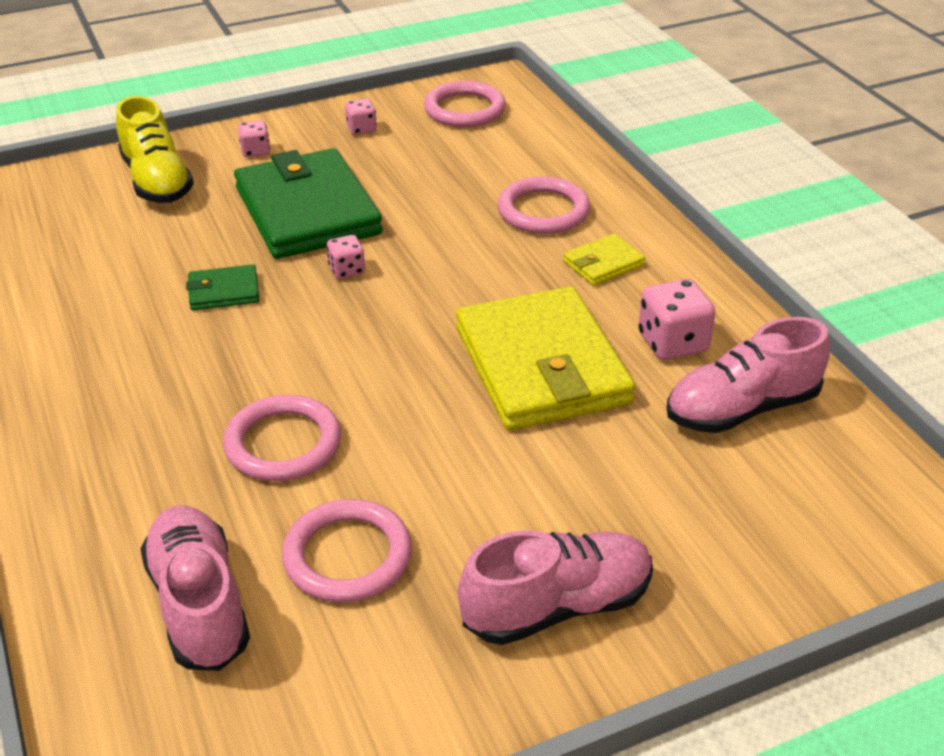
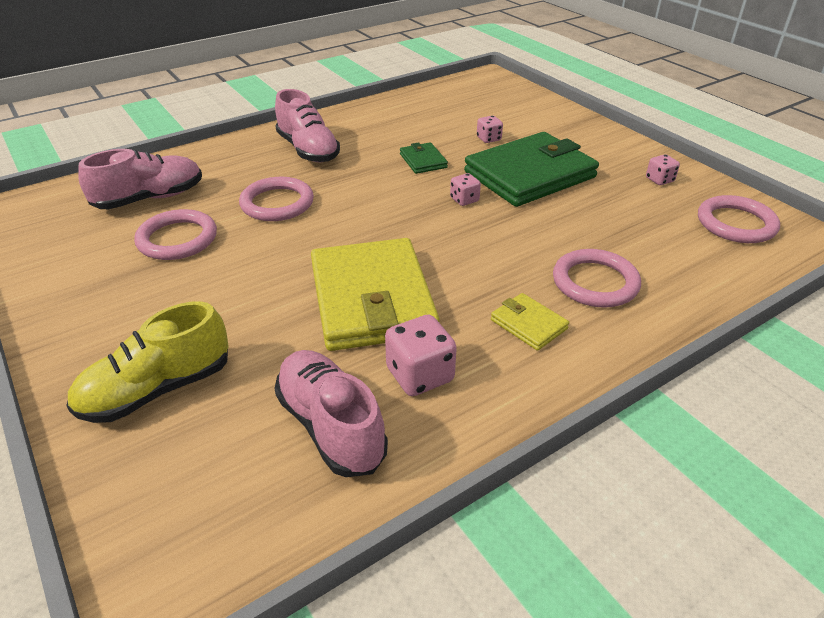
camera: 80 degrees right, 0 degrees up
(157, 181) = (534, 120): yellow shoe -> yellow shoe (157, 389)
(255, 151) = (594, 145): pink dice -> pink dice (488, 139)
(541, 366) = (371, 299): yellow wallet -> yellow wallet turned 75 degrees counterclockwise
(557, 606) = (115, 327): pink shoe -> pink shoe (308, 150)

